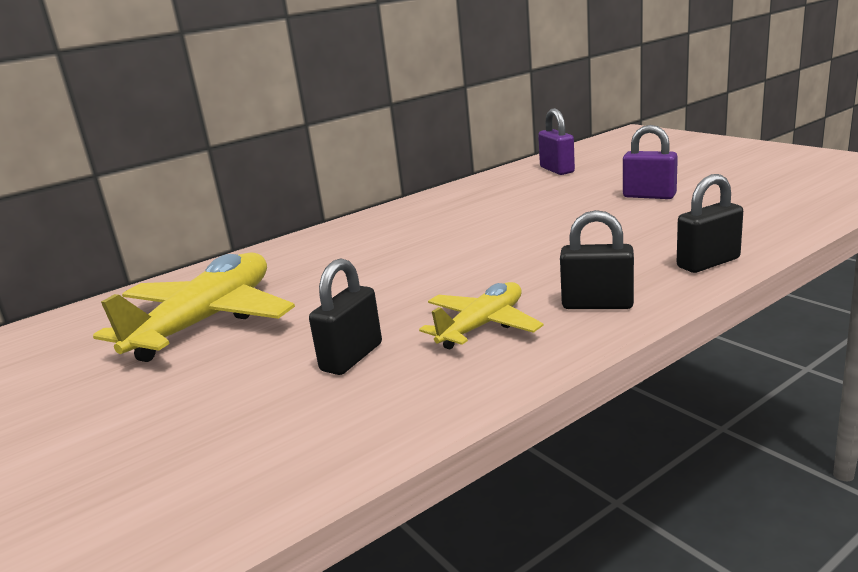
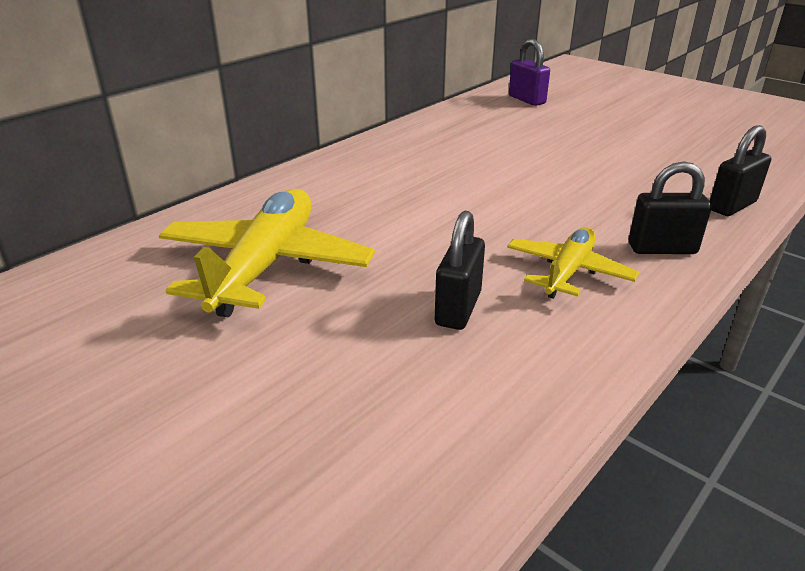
camera: 15 degrees left, 10 degrees up
(649, 196) = (633, 133): purple padlock -> none

